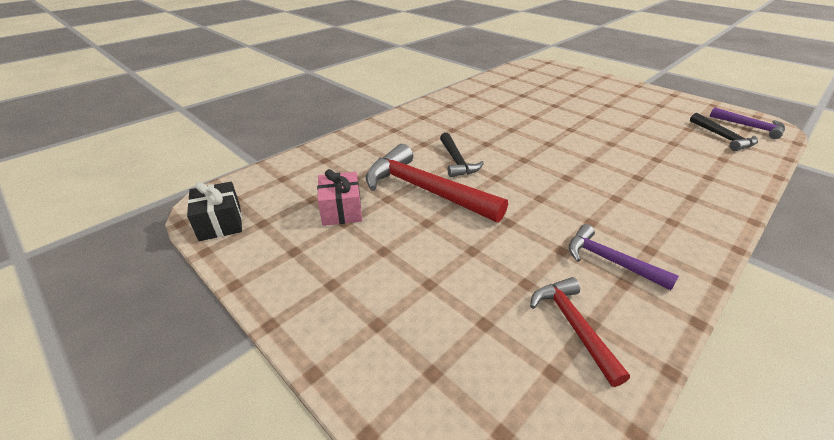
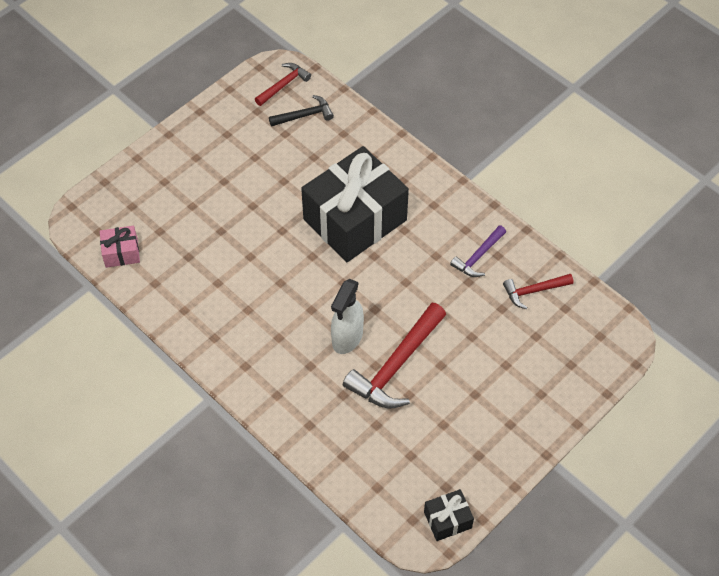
camera: 90 degrees left, 20 degrees up
(341, 210) = (427, 428): pink gift -> pink gift (121, 253)
(457, 161) = (347, 338): black hammer -> white spray bottle
(609, 165) = (355, 220): none -> black gift
(750, 127) = (283, 85): purple hammer -> red hammer

